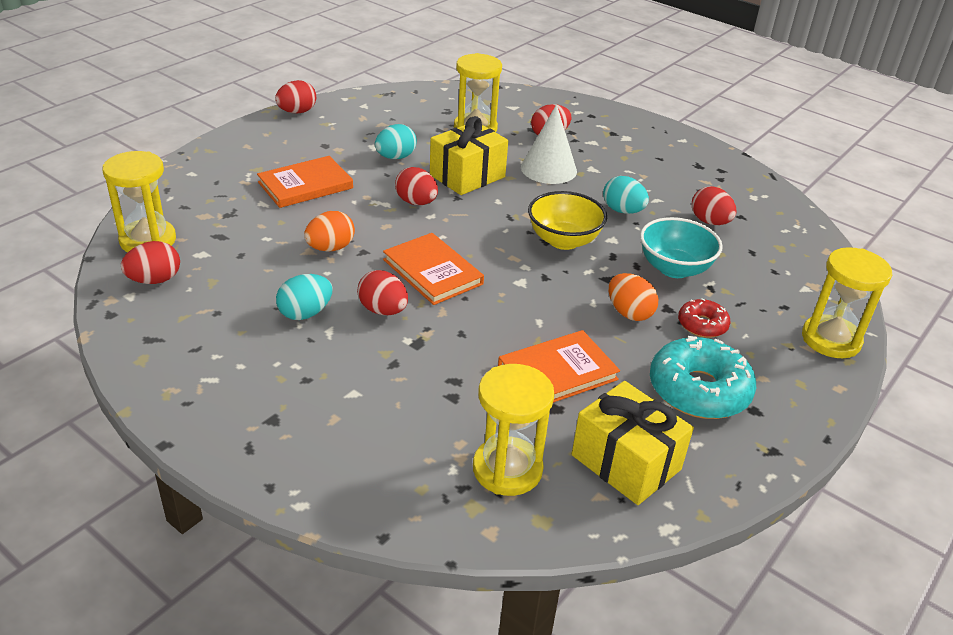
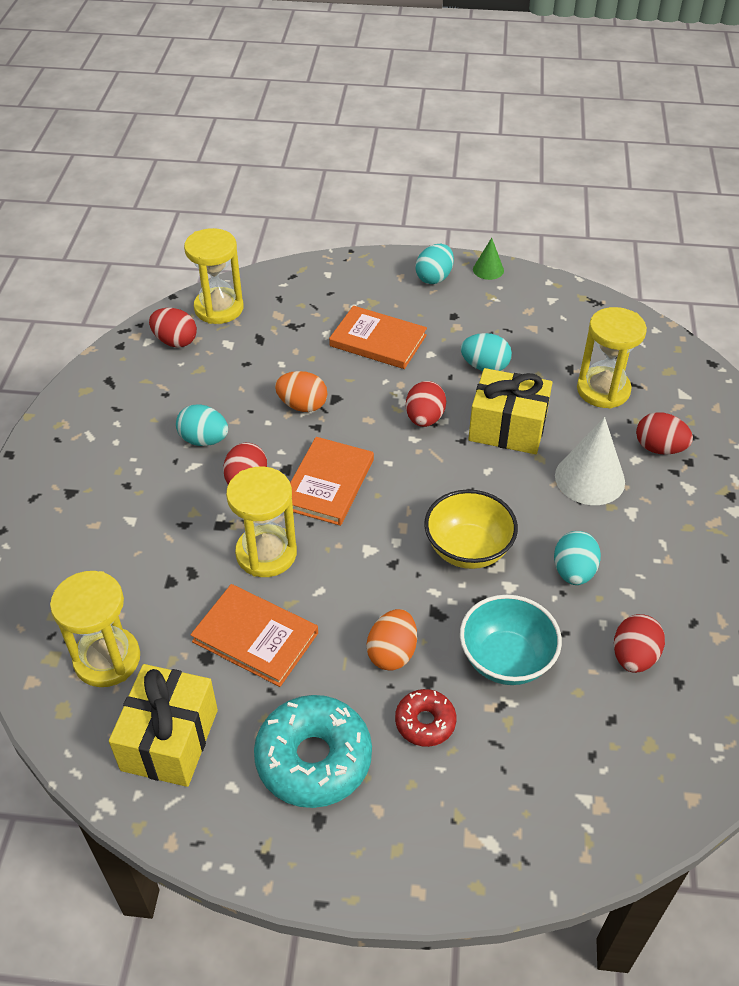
camera: 60 degrees right, 10 degrees up
(271, 134) = (434, 278): none -> turquoise egg
(297, 112) = (488, 270): red egg -> green cone
(831, 339) = (503, 856): yellow hourglass -> yellow hourglass (266, 553)

